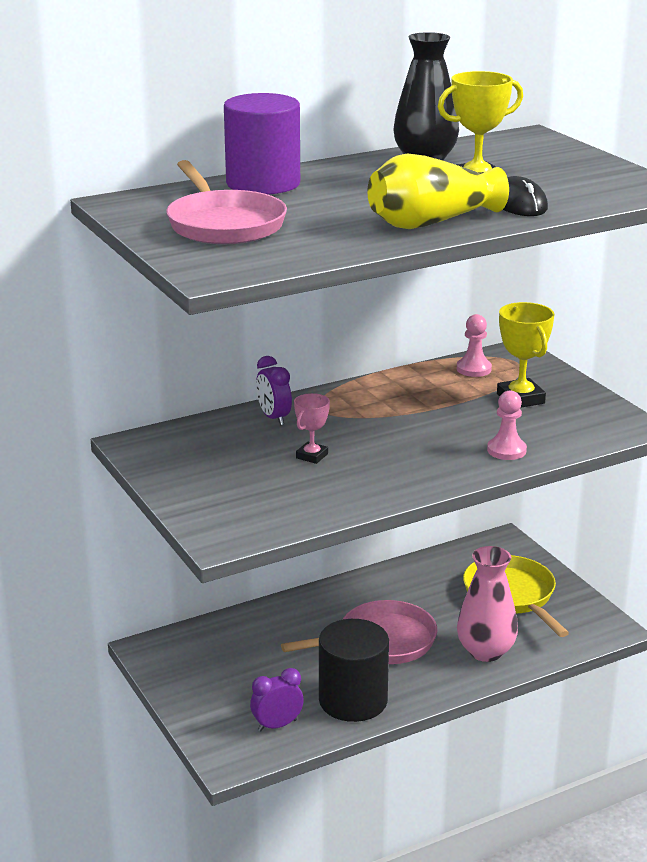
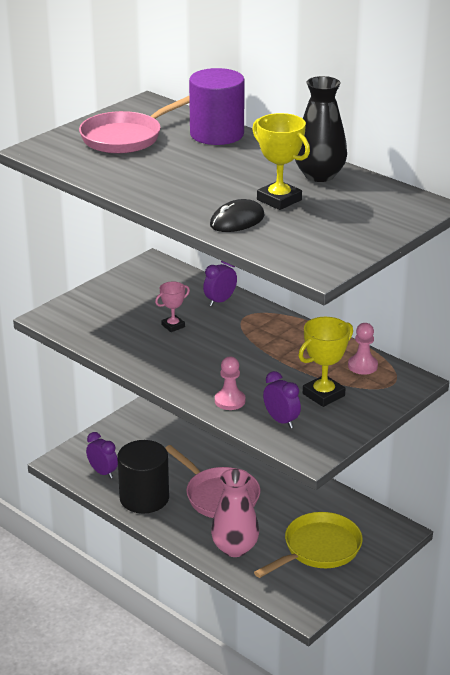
camera: 70 degrees right, 5 degrees up
(312, 456) = (173, 326): pink trophy -> pink trophy turned 45 degrees counterclockwise
(431, 222) = (173, 197): yellow vase -> none
(561, 429) = (281, 421): none -> purple clock

